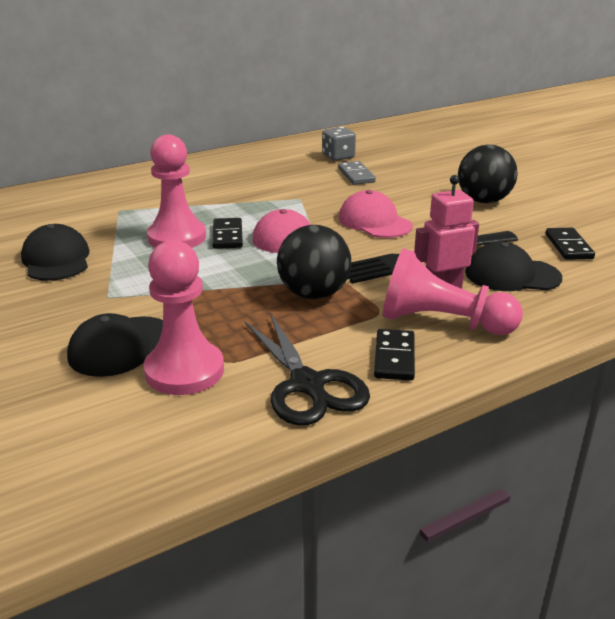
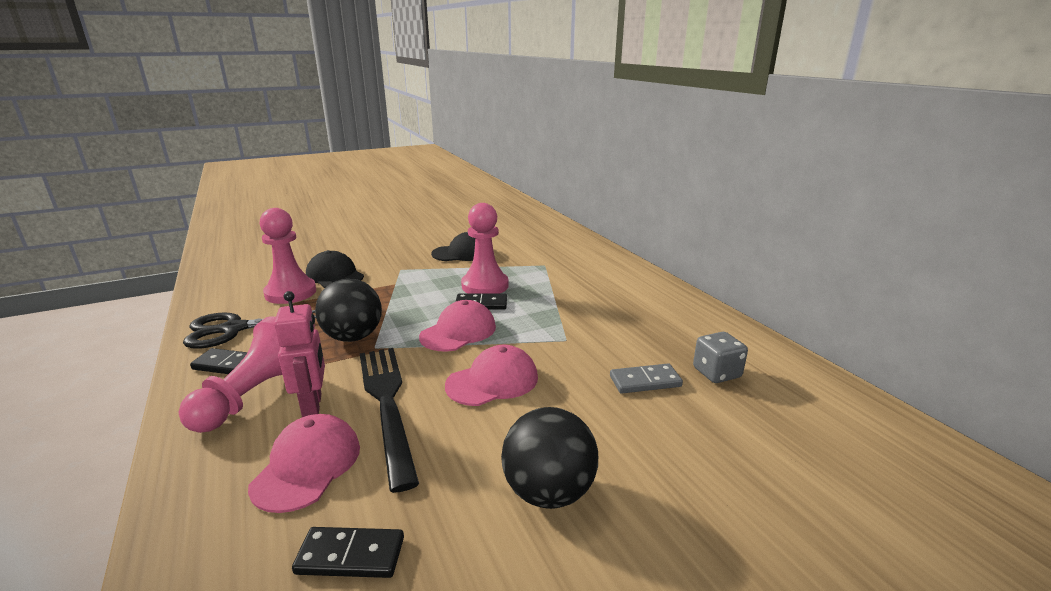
camera: 95 degrees right, 5 degrees down
(512, 275) = (307, 466): black cap -> pink cap

